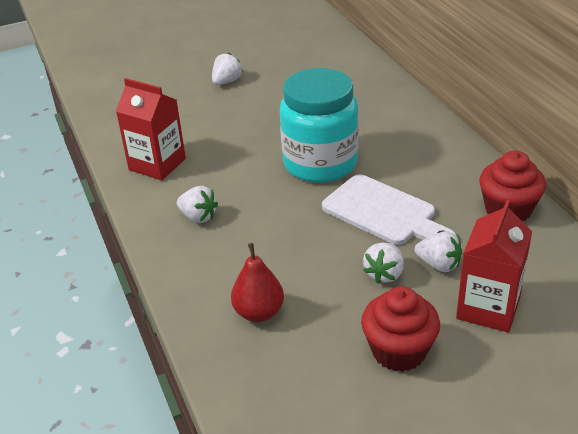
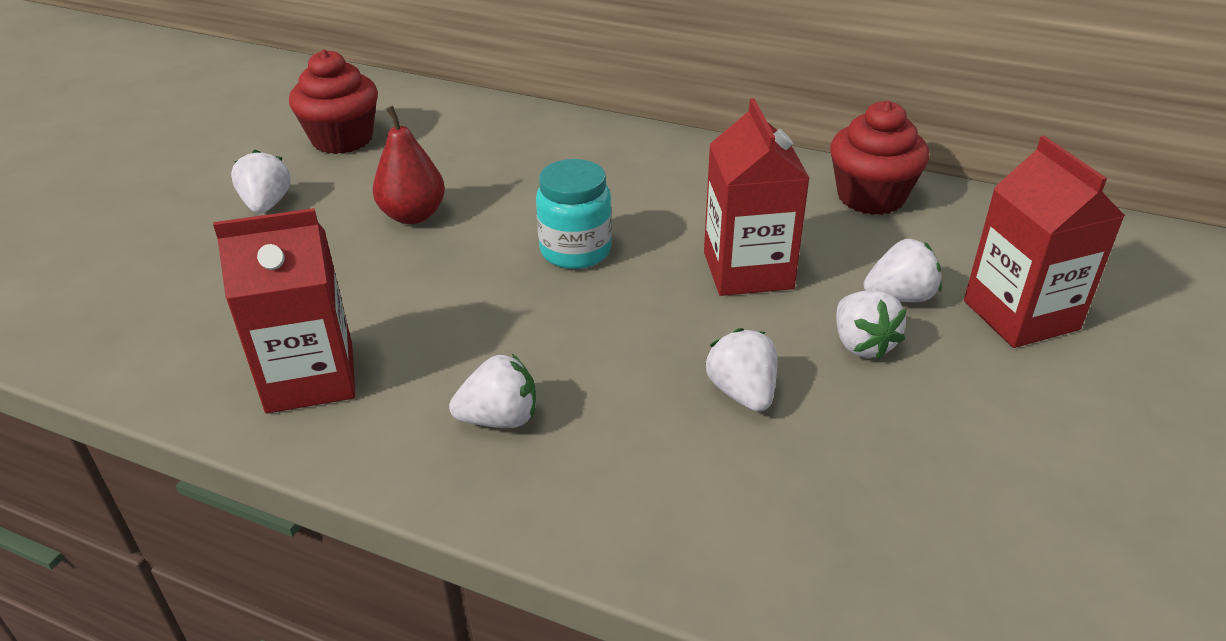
camera: 45 degrees left, 0 degrees up
(259, 312) = (794, 500): red pear -> red pear (413, 215)
(301, 262) = (742, 393): none -> white strawberry
(320, 164) = (575, 251): turquoise jar -> turquoise jar, size x0.56
(384, 213) = (748, 270): white cutting board -> red carton
(399, 351) = (1022, 429): red cupcake -> red cupcake (342, 139)

